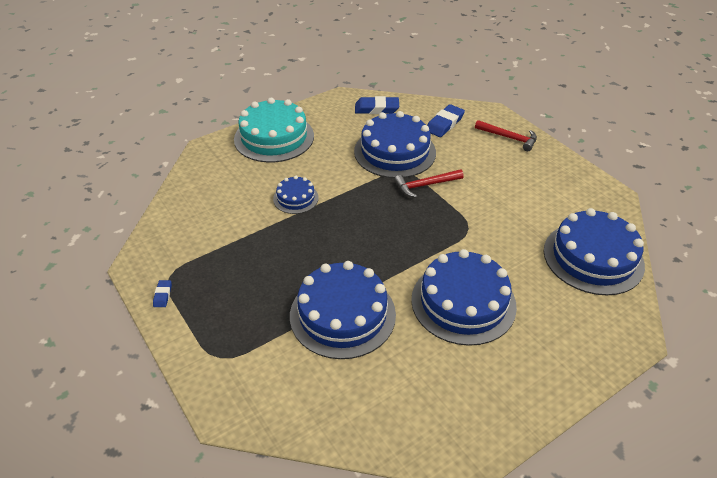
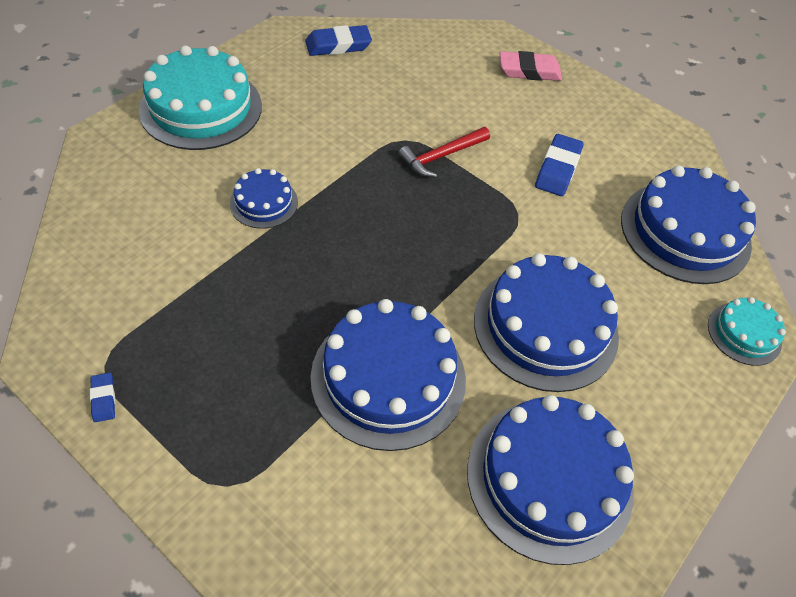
camera: 20 degrees left, 10 degrees up
(395, 152) = (384, 110): blue cake -> blue cake (549, 478)
(444, 124) = (439, 59): blue eraser -> blue eraser (558, 169)
(509, 138) = (529, 71): red hammer -> pink eraser
(616, 332) = (744, 333): none -> turquoise cake

